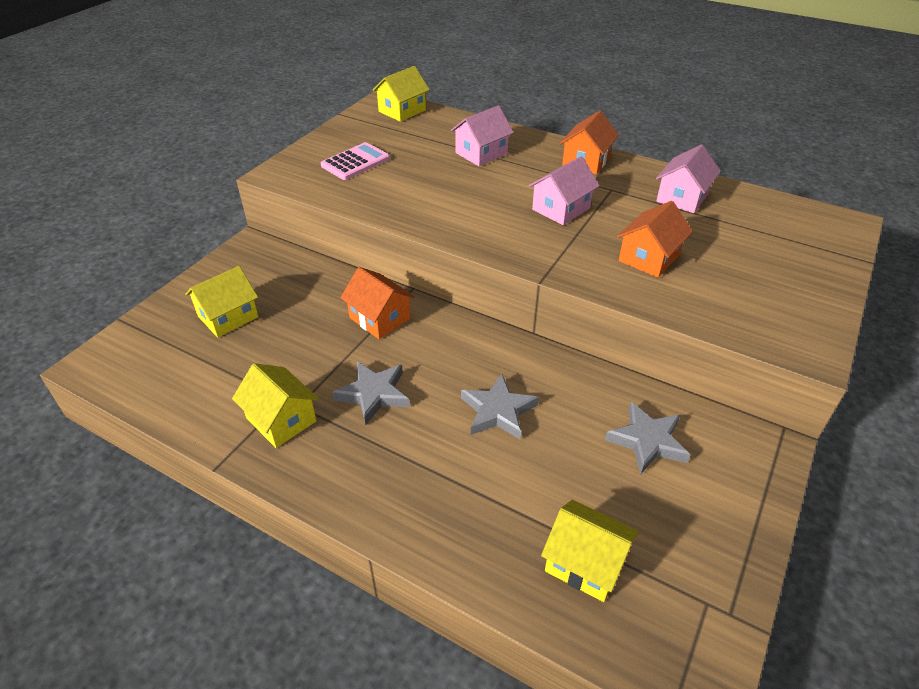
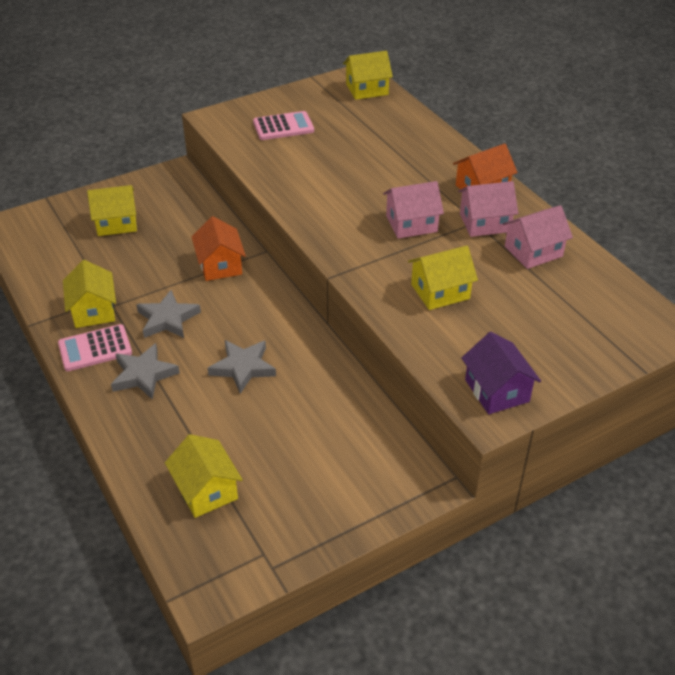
camera: 30 degrees right, 0 degrees up
(319, 461) = (95, 348): none -> pink calculator
(481, 153) = (395, 151): pink house -> pink house (484, 223)
(647, 441) = (333, 437): grey star -> grey star (144, 375)
(649, 258) = (440, 291): orange house -> yellow house
(791, 326) = (497, 390): none -> purple house

